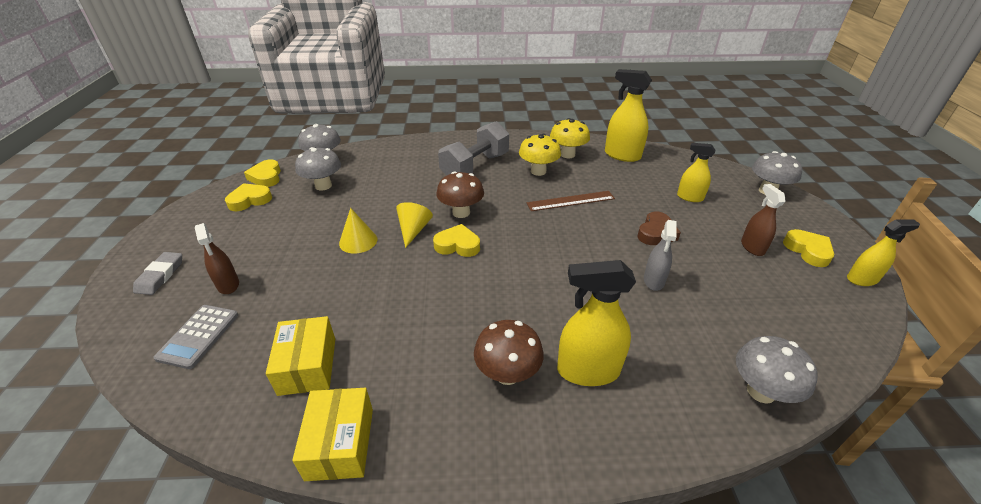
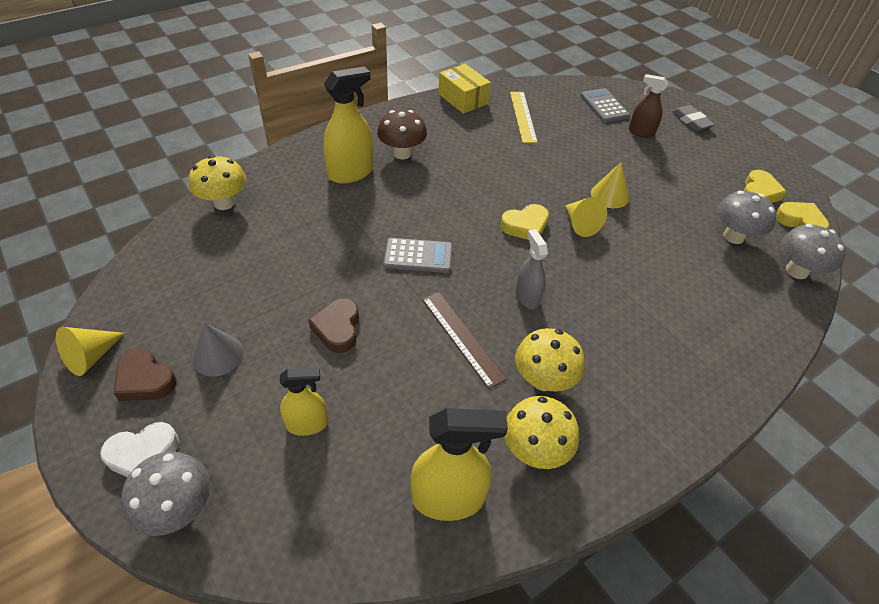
camera: 145 degrees right, 10 degrees up
(307, 366) = (523, 116): yellow box -> yellow ruler
(461, 212) = (562, 264): brown mushroom -> none
(475, 167) = (628, 347): grey dumbbell -> none
(567, 256) = (418, 256): none -> grey calculator
(570, 201) = (462, 338): brown ruler -> brown ruler turned 75 degrees counterclockwise
(653, 281) = (323, 262): grey spray bottle -> grey spray bottle (527, 297)
(752, 247) = (218, 355): brown spray bottle -> grey cone
(761, 391) = (224, 203): grey mushroom -> yellow mushroom
(796, 216) = (143, 454): none -> white heart
(808, 251) = (145, 380): yellow heart -> brown heart
(862, 279) = (91, 357): yellow spray bottle -> yellow cone

